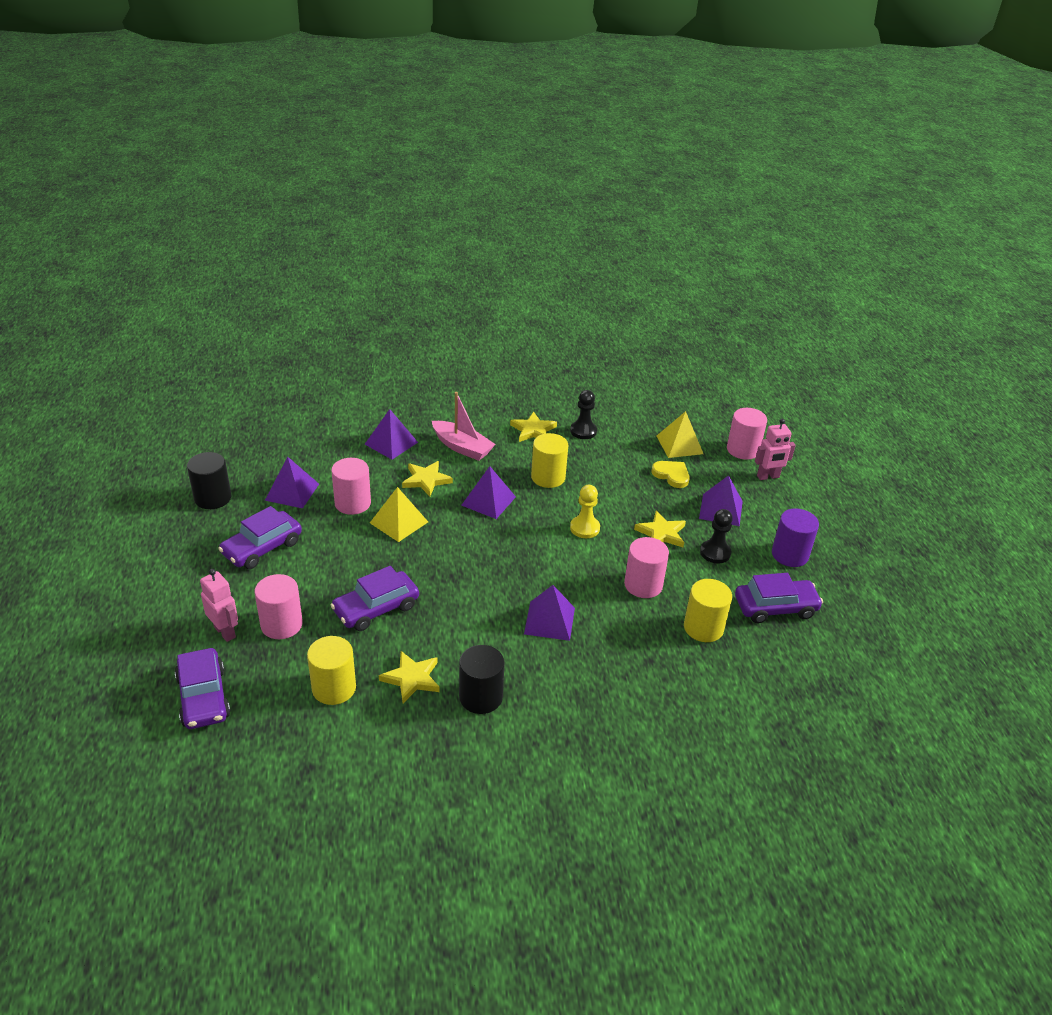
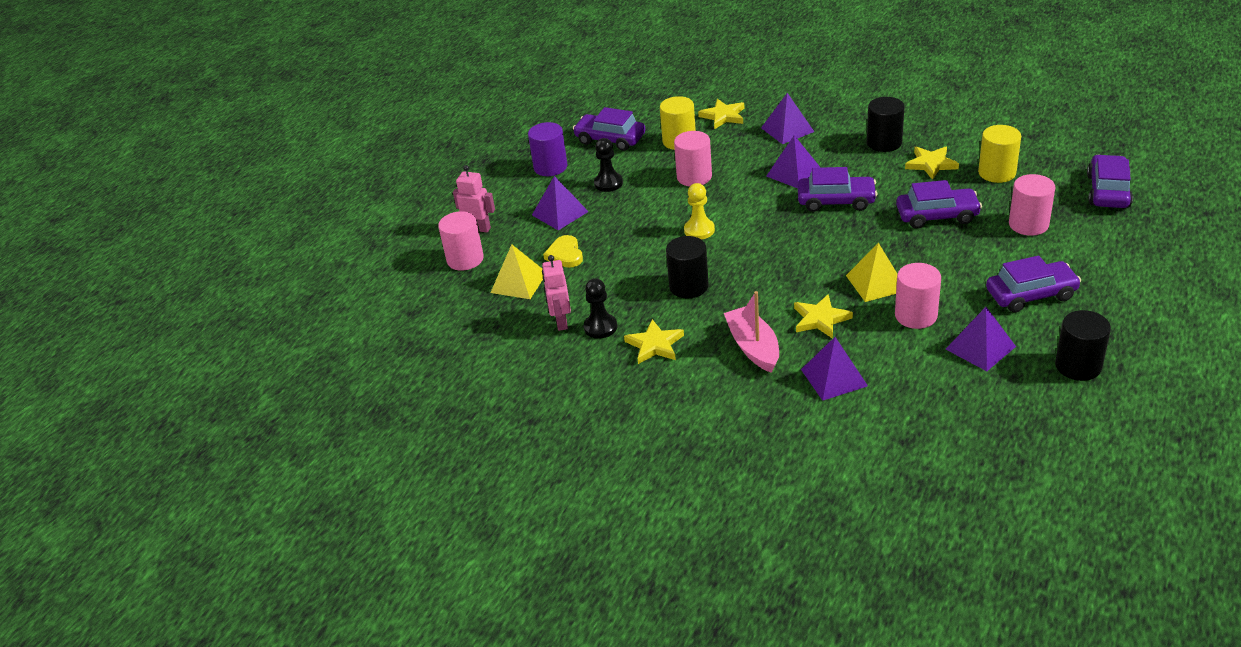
camera: 140 degrees left, 0 degrees up
(225, 632) = (1082, 231): pink robot -> pink robot (561, 322)
(484, 597) = (836, 201): none -> purple car
(488, 501) = (770, 279): purple pyramid -> purple pyramid (787, 129)
(548, 477) = (688, 286): yellow cylinder -> black cylinder
(661, 533) = (635, 208): yellow star -> yellow star (723, 116)

